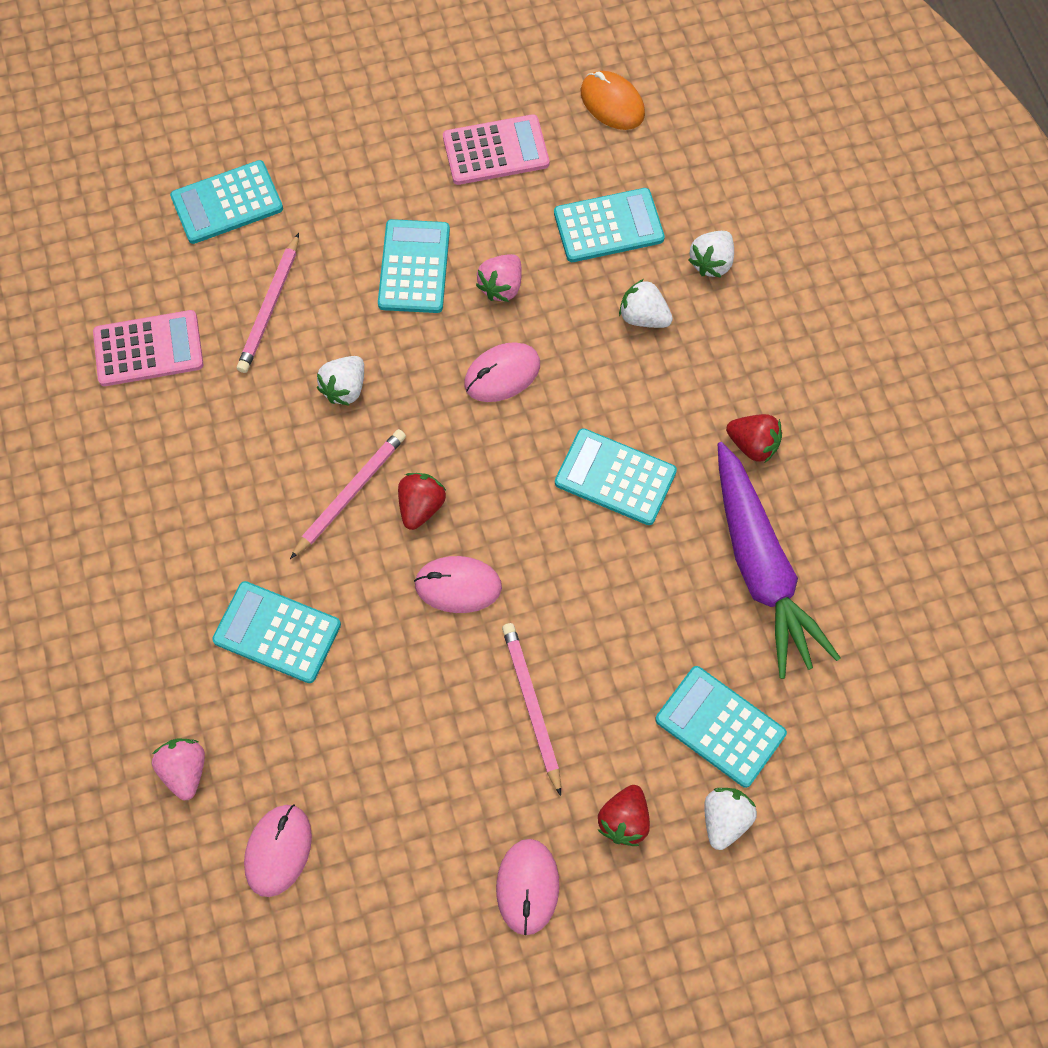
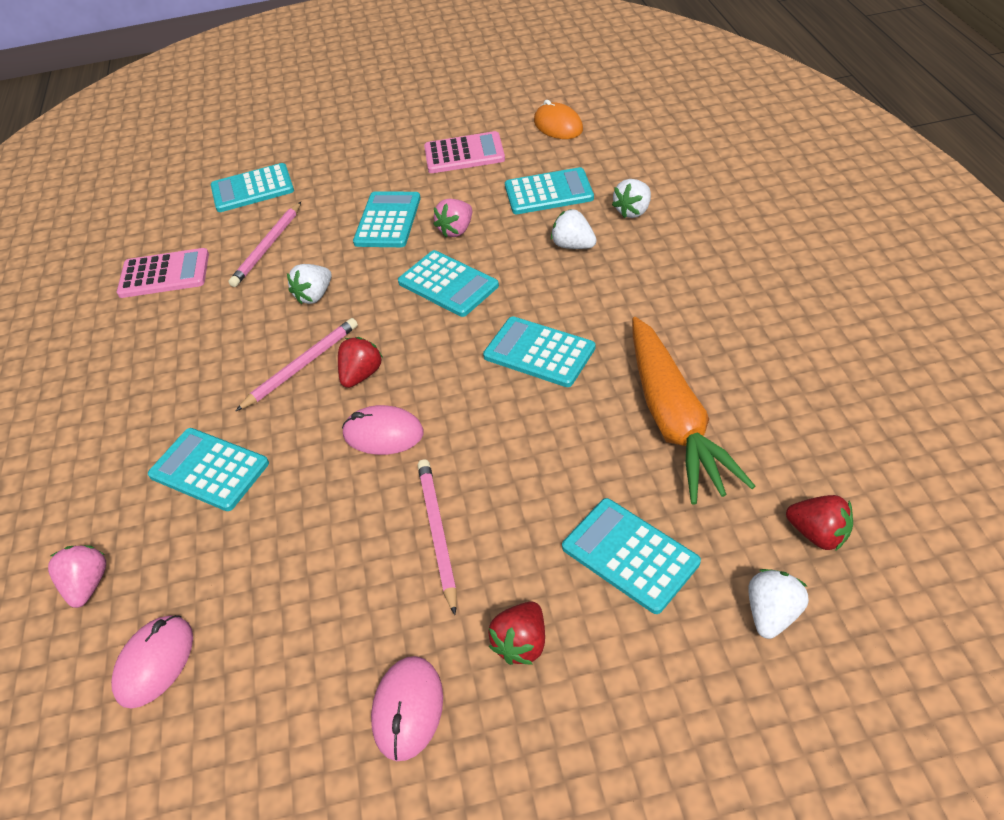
camera: 10 degrees right, 20 degrees down
(502, 374) = (448, 284): pink mouse -> turquoise calculator
(725, 819) = (632, 646): white strawberry -> white strawberry (772, 613)
(753, 445) = (667, 328): red strawberry -> red strawberry (818, 534)
(760, 567) = (674, 419): purple carrot -> orange carrot

